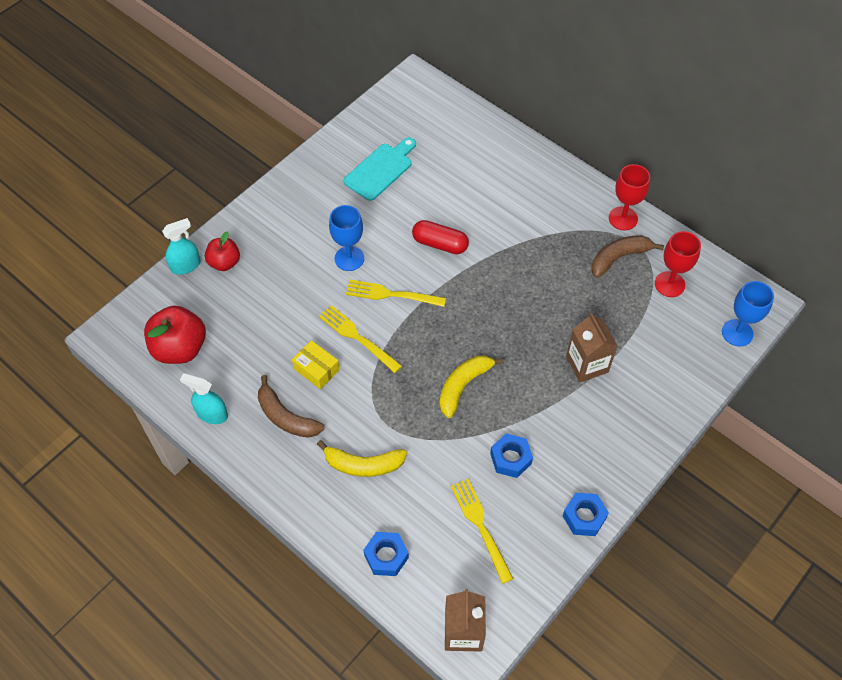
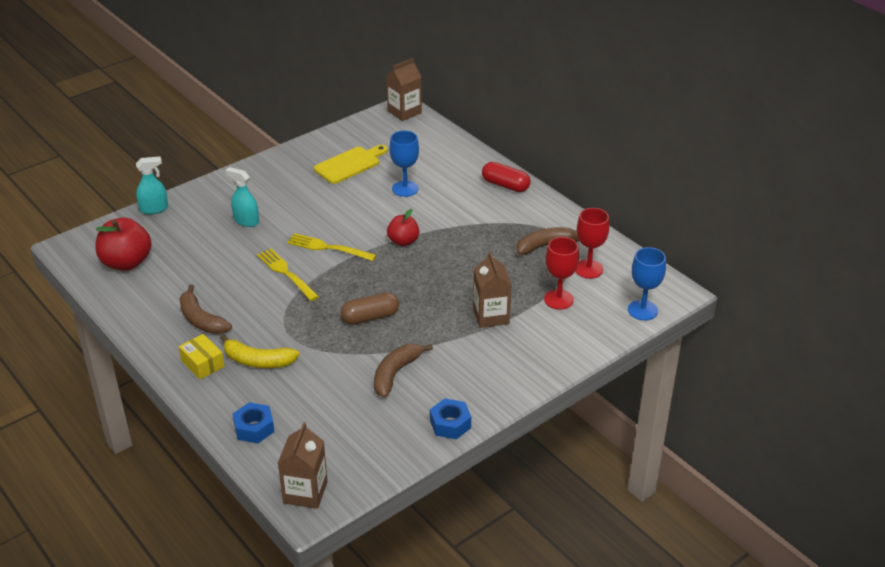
camera: 10 degrees right, 20 degrees down
(212, 414) = (136, 310): turquoise spray bottle -> turquoise spray bottle (246, 221)
(224, 262) = (188, 210): red apple -> red apple (403, 241)
(316, 369) = (241, 290): yellow box -> yellow box (202, 363)
(349, 258) = (299, 220): blue goblet -> blue goblet (405, 189)
(380, 170) = (349, 164): turquoise cutting board -> yellow cutting board
(418, 84) = (404, 112): none -> brown carton
(440, 244) = (384, 219): red capsule -> red capsule (505, 185)
(463, 386) = (370, 317): yellow banana -> brown capsule
(480, 526) = (349, 418): yellow fork -> none
(510, 459) = (395, 373): blue nut -> brown banana
(623, 218) = (560, 219): red goblet -> red goblet (558, 299)

